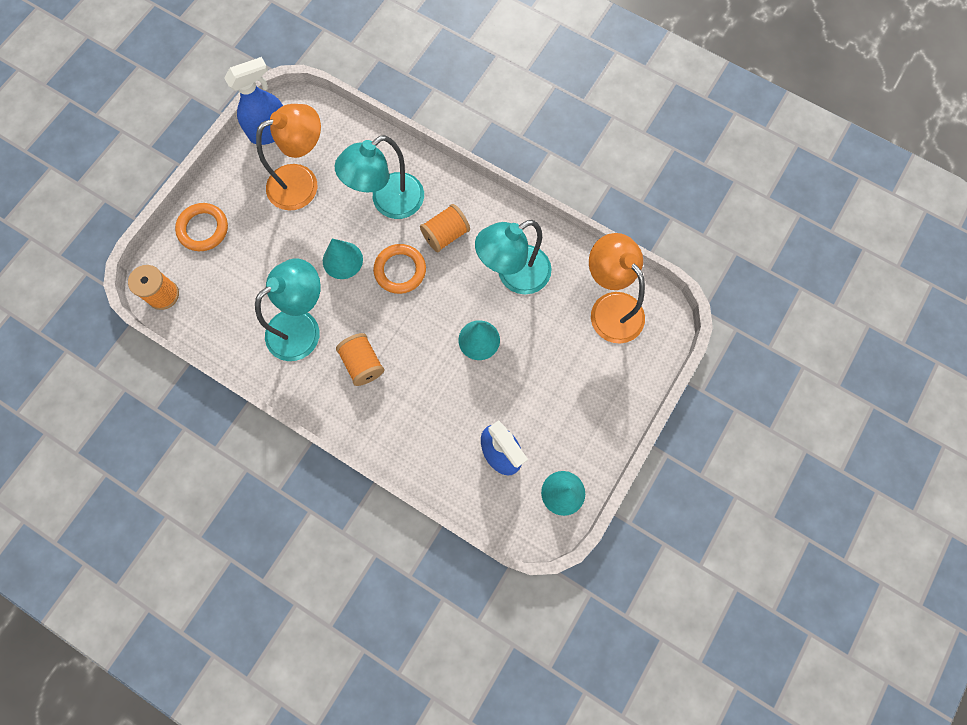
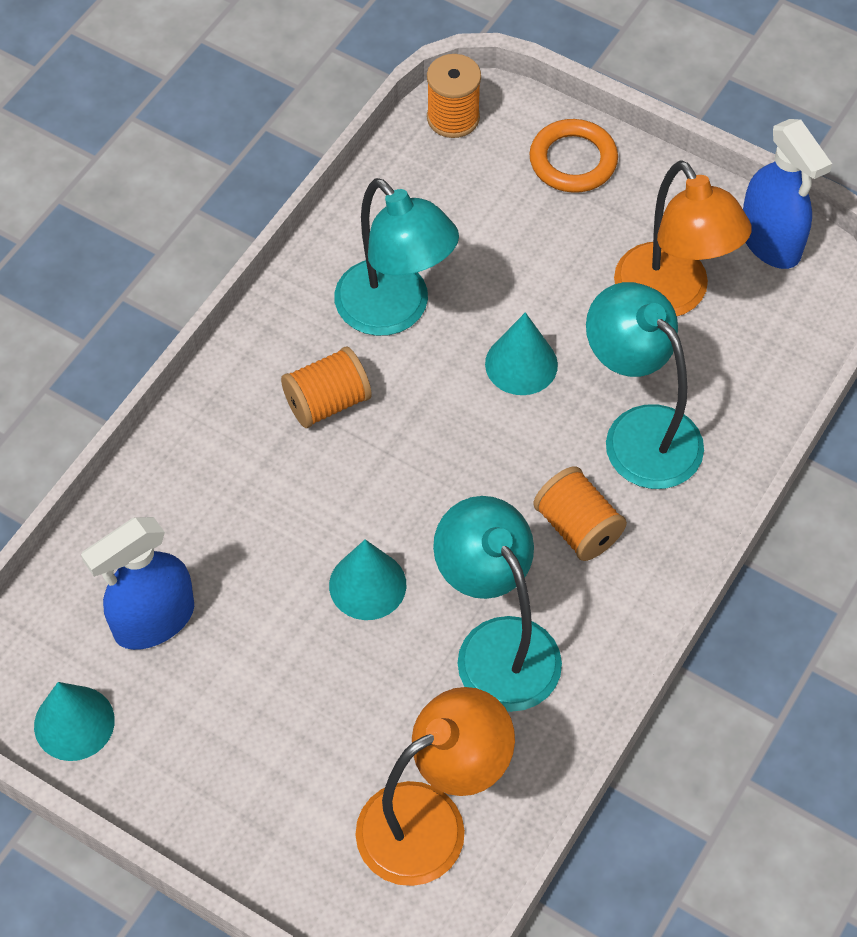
camera: 90 degrees right, 15 degrees down
(400, 270) = (503, 454): orange ring -> none

